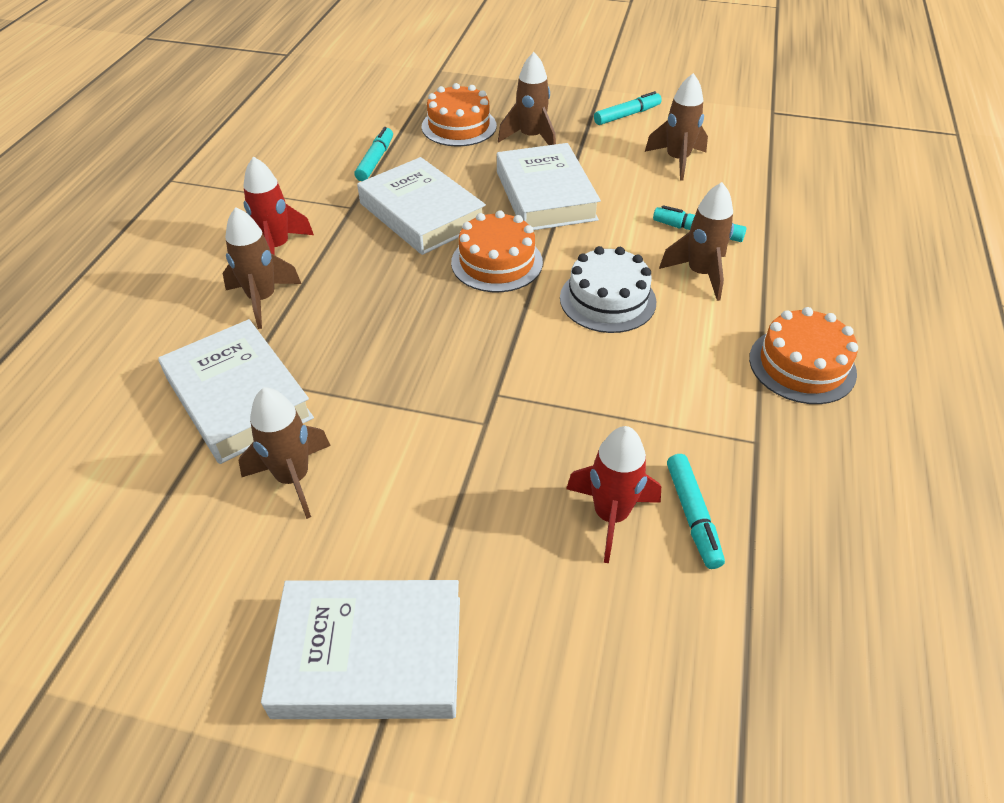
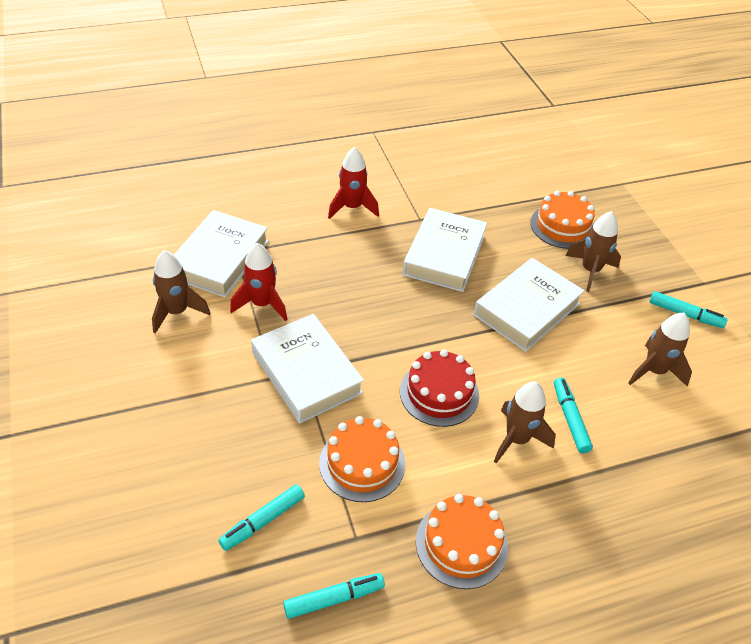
camera: 55 degrees right, 0 degrees up
(262, 299) = (303, 226): brown rocket -> none
(369, 656) = (80, 403): white book -> white book (306, 373)
(375, 160) = (479, 205): turquoise marker -> turquoise marker (334, 599)
(497, 262) = (427, 316): orange cake -> orange cake (362, 463)
(607, 300) = (439, 393): white cake -> red cake
(610, 516) = (236, 474): red rocket -> red rocket (262, 304)

